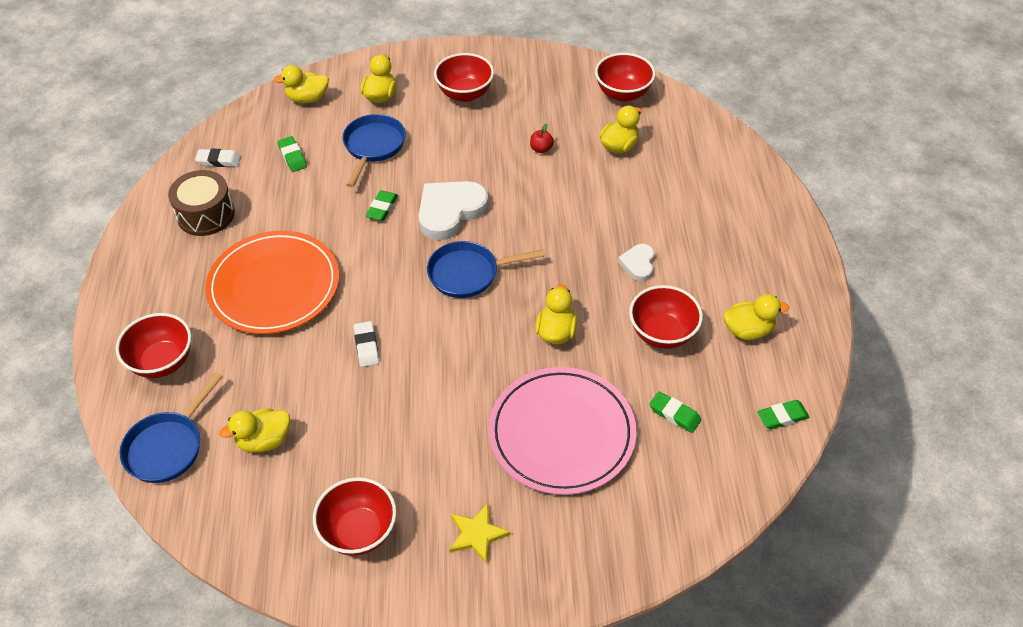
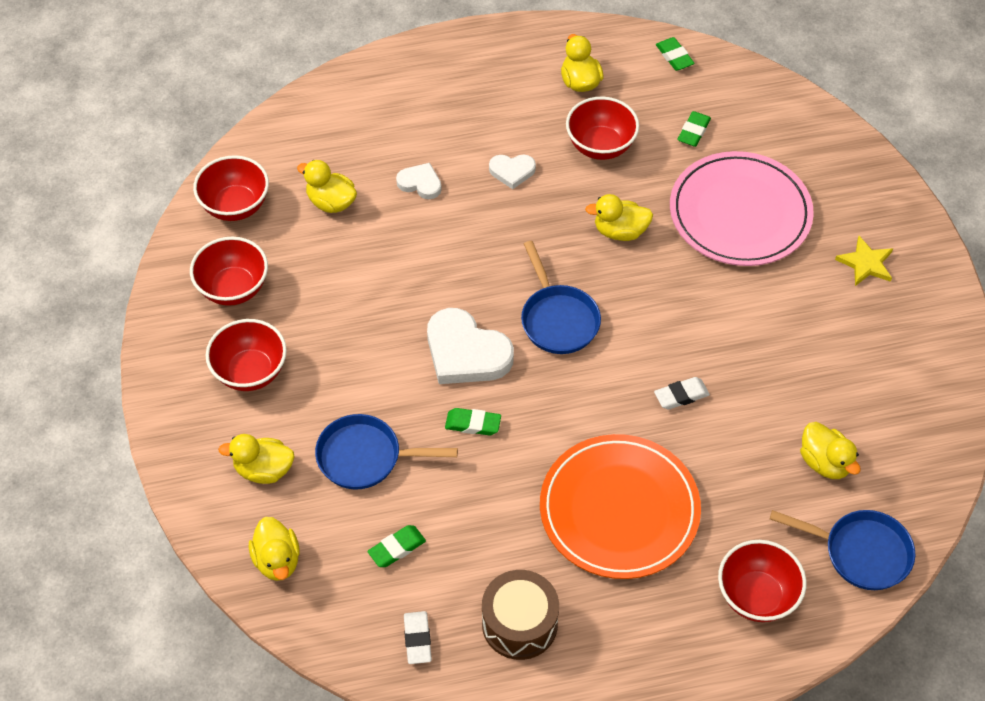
camera: 100 degrees left, 5 degrees up
(359, 531) = (895, 355): red bowl -> red bowl (233, 288)
(541, 149) = (345, 277): red apple -> none
(632, 201) = (420, 183): none -> white heart

